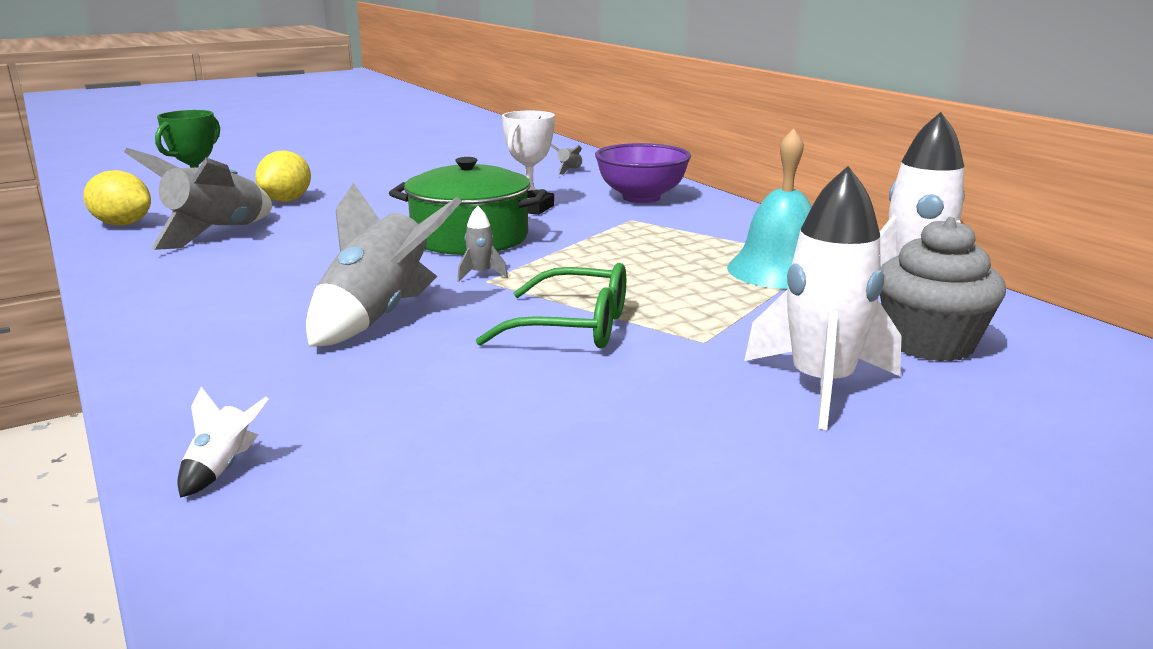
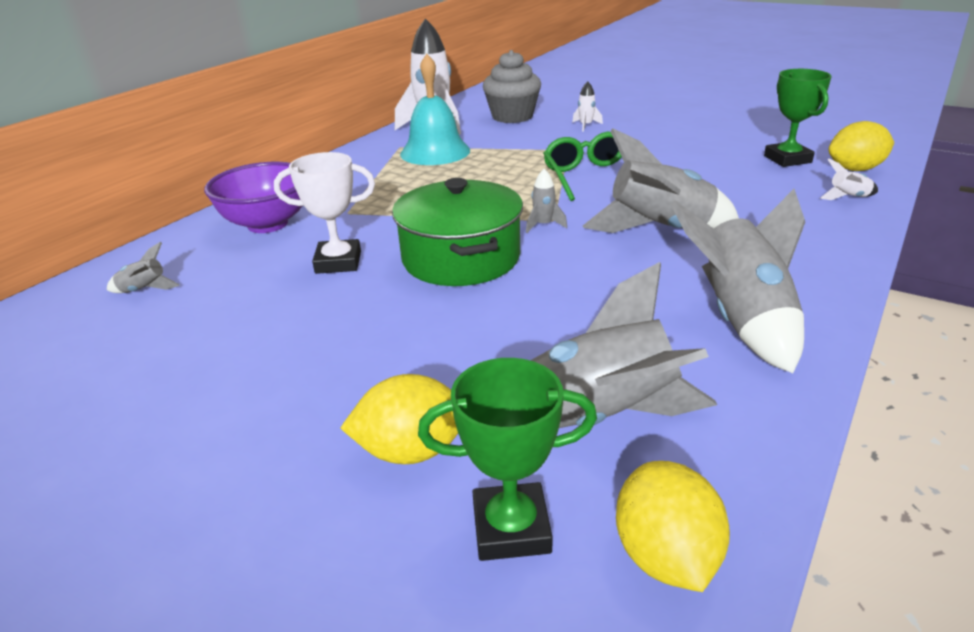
camera: 115 degrees left, 10 degrees up
(193, 294) = (741, 320): none -> grey rocket
(273, 549) = (855, 169): none -> yellow lemon
(420, 502) = (787, 159): none -> green trophy
(821, 386) = (586, 126): white rocket -> white rocket, size x0.43

